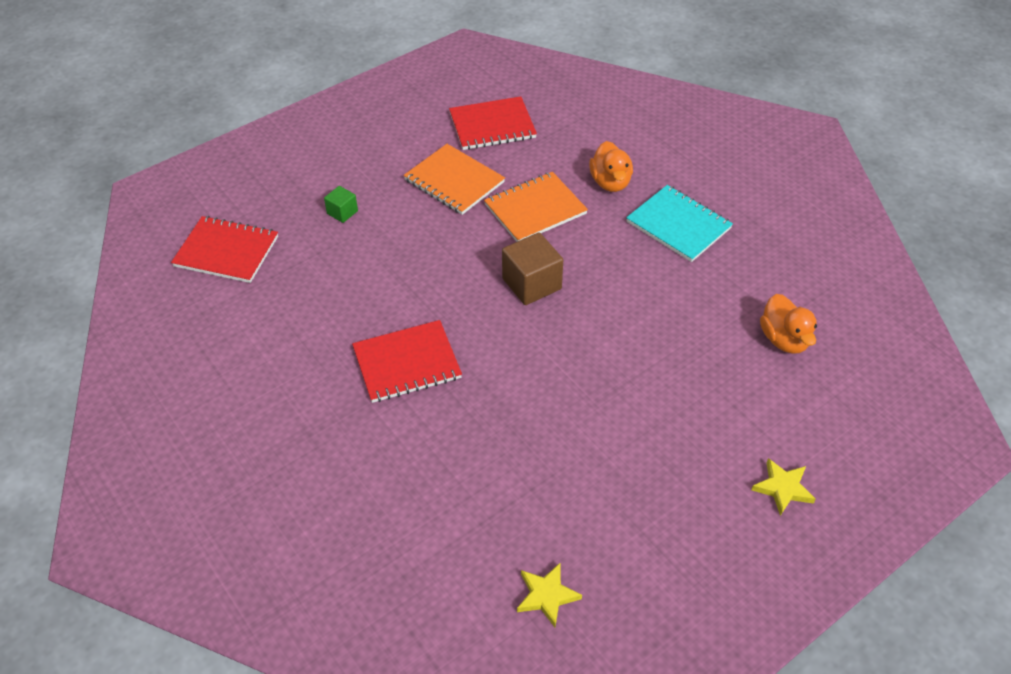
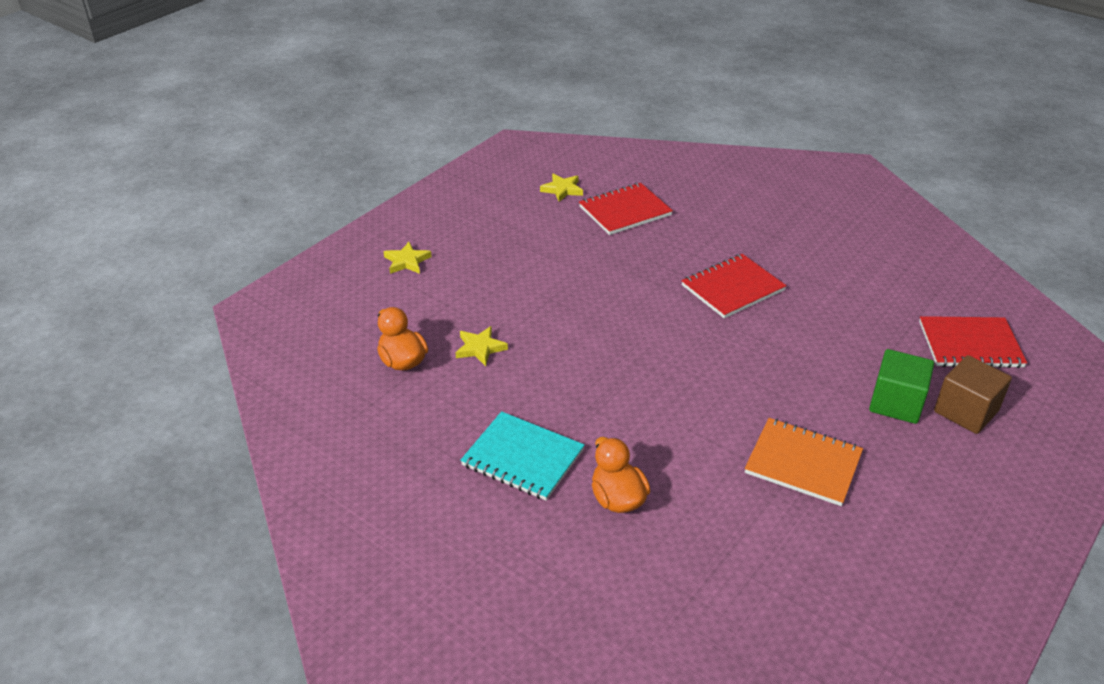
camera: 165 degrees right, 10 degrees down
(342, 212) = (896, 403): green cube -> green cube, size x1.84
(492, 126) = (806, 556): red notebook -> red notebook (625, 211)
(531, 284) = (658, 368): brown cube -> brown cube (966, 411)
(535, 209) = (691, 446): orange notebook -> none
(702, 340) = (480, 348): none -> yellow star

